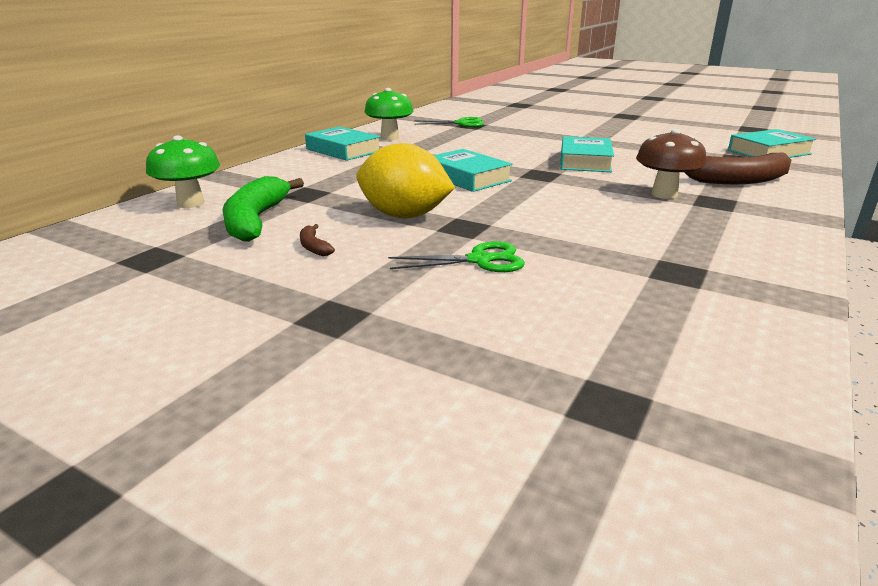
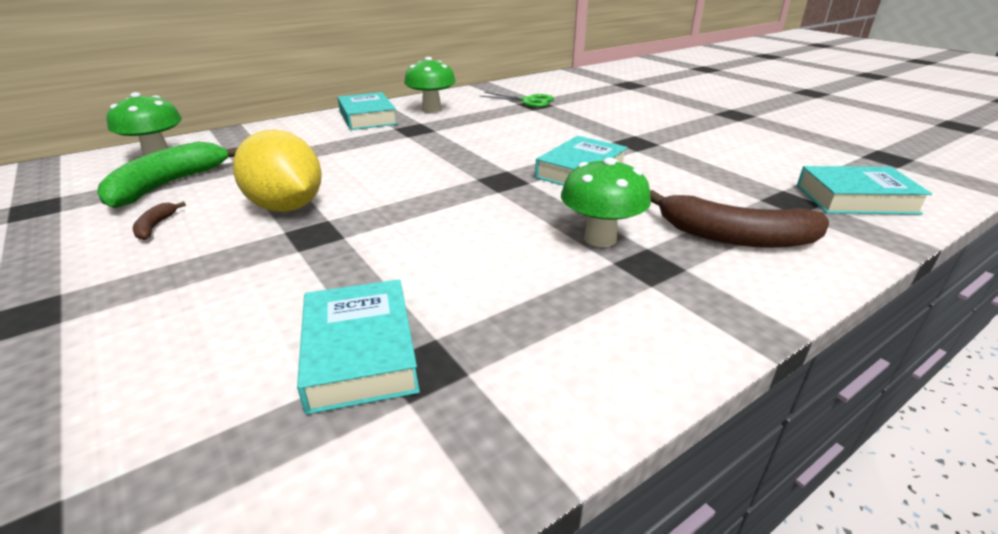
camera: 25 degrees right, 5 degrees up
(467, 177) = (422, 170): turquoise book -> turquoise book (359, 352)
(480, 260) = (254, 283): green scissors -> none
(664, 194) = (600, 238): brown mushroom -> green mushroom

